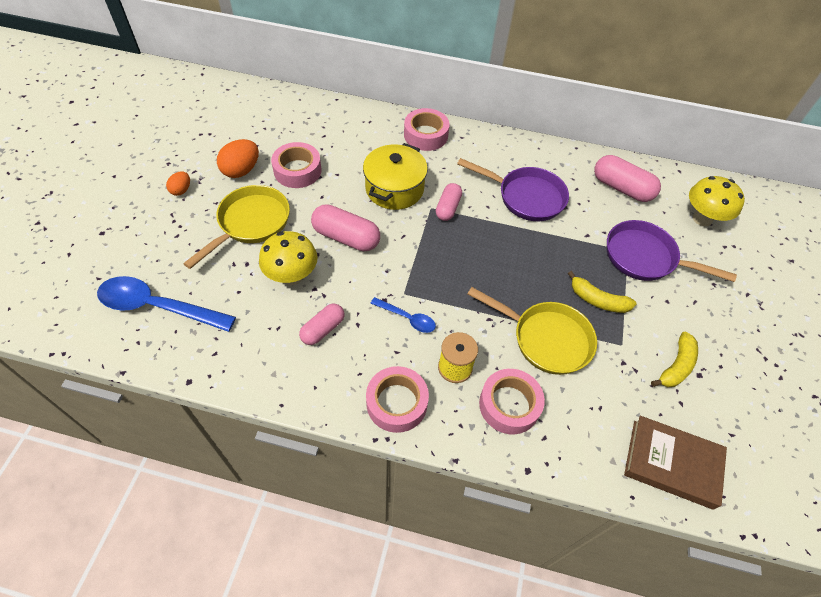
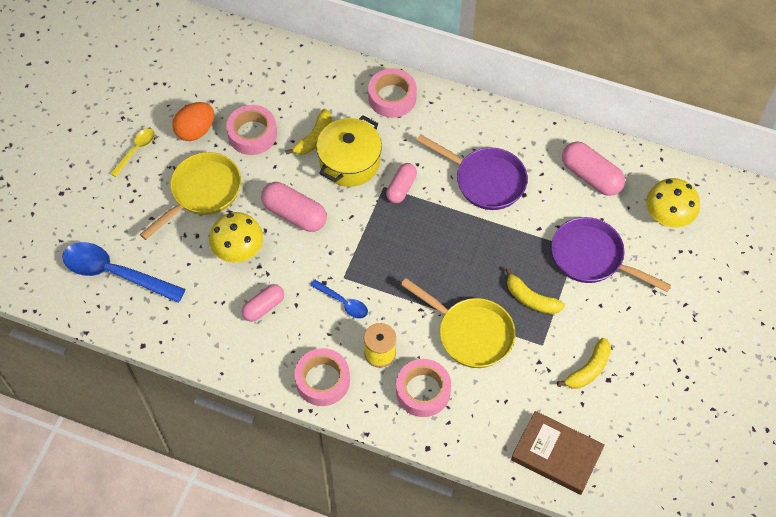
camera: 10 degrees right, 5 degrees up
(181, 190) = (136, 150): orange egg -> yellow spoon
(358, 171) = (314, 138): none -> yellow banana

